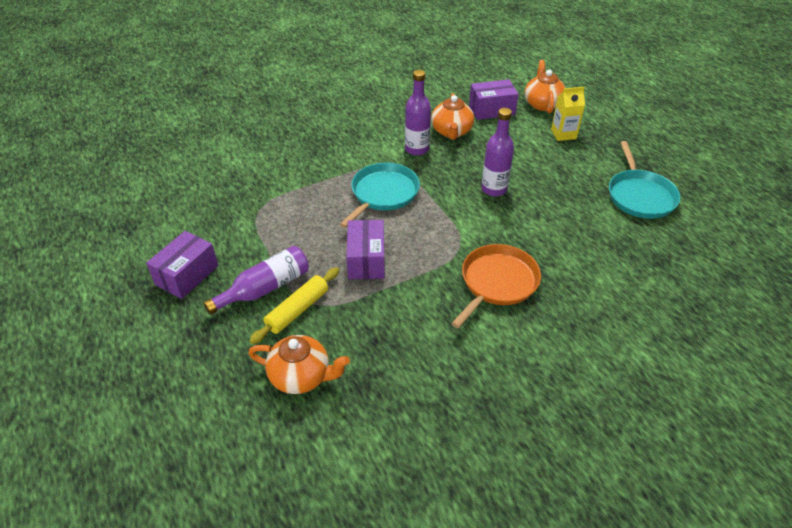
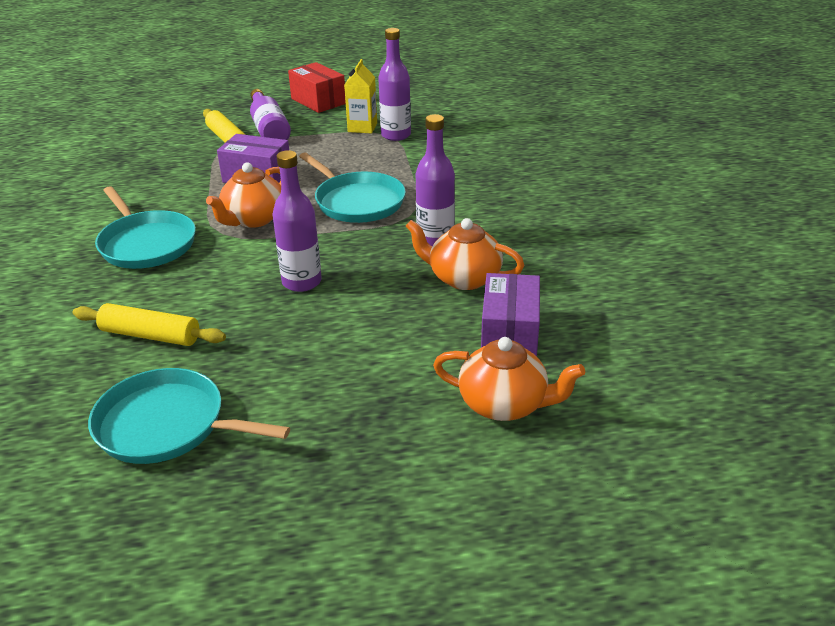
camera: 110 degrees right, 10 degrees down
(187, 275) = (318, 101): purple box -> red box
(260, 202) = (396, 135): none -> purple bottle
(301, 376) = (156, 135): orange teapot -> orange teapot (253, 219)
(497, 282) = (146, 244): orange pan -> turquoise pan
(563, 134) = (390, 397): yellow carton -> yellow carton (362, 127)
(586, 232) = (150, 335): none -> yellow rolling pin

